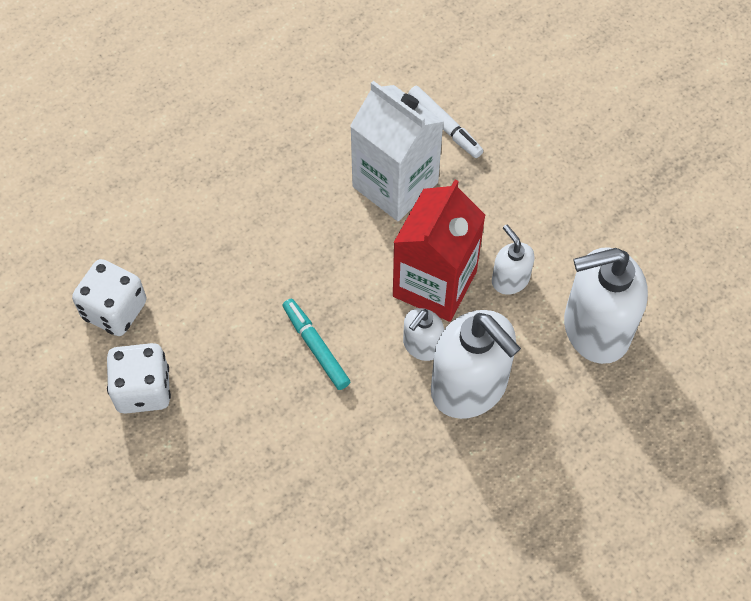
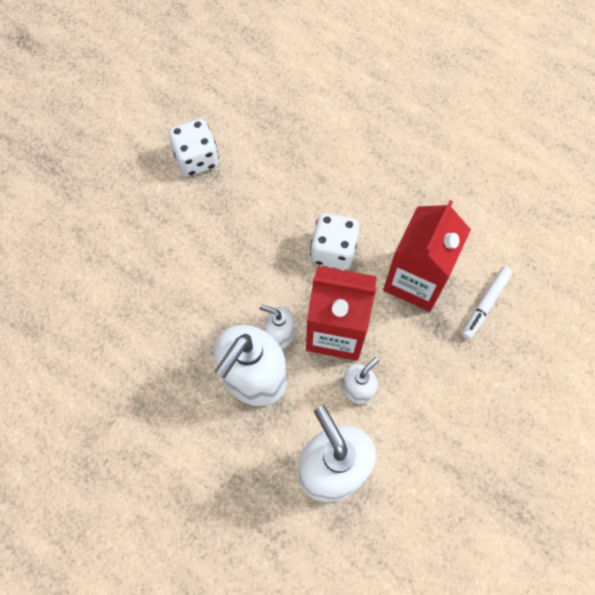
camera: 75 degrees right, 5 degrees up
(114, 310) = (252, 124): white dice -> white dice (333, 251)
(315, 347) = (258, 259): turquoise marker -> none
(395, 184) = (416, 280): white carton -> red carton

